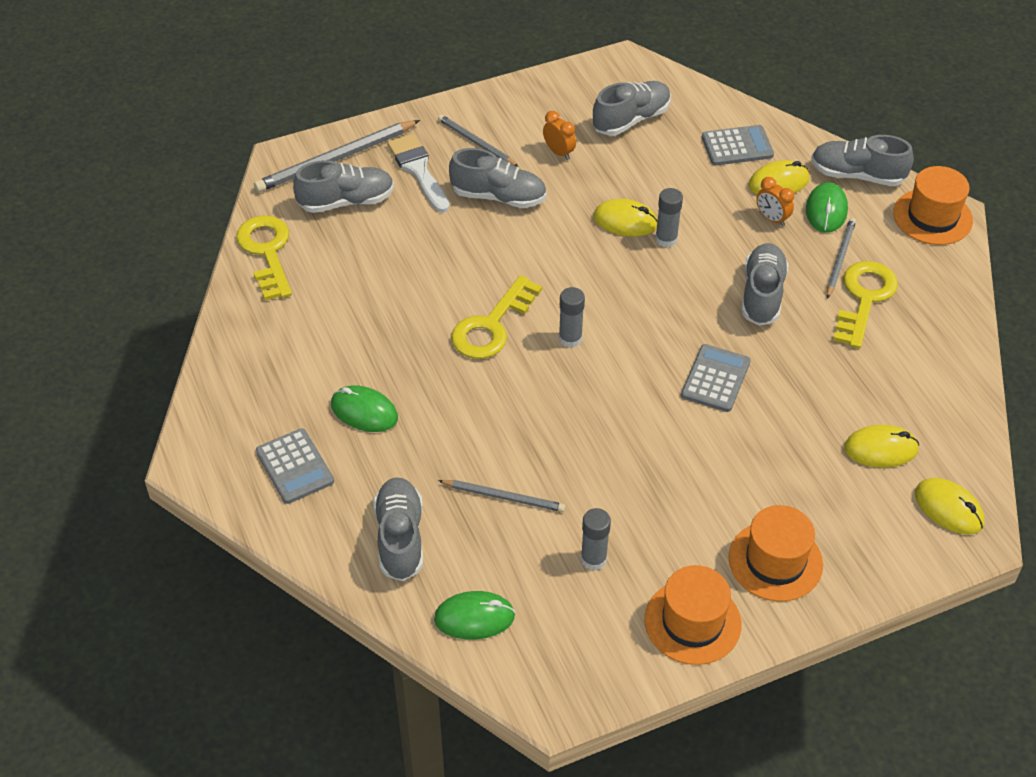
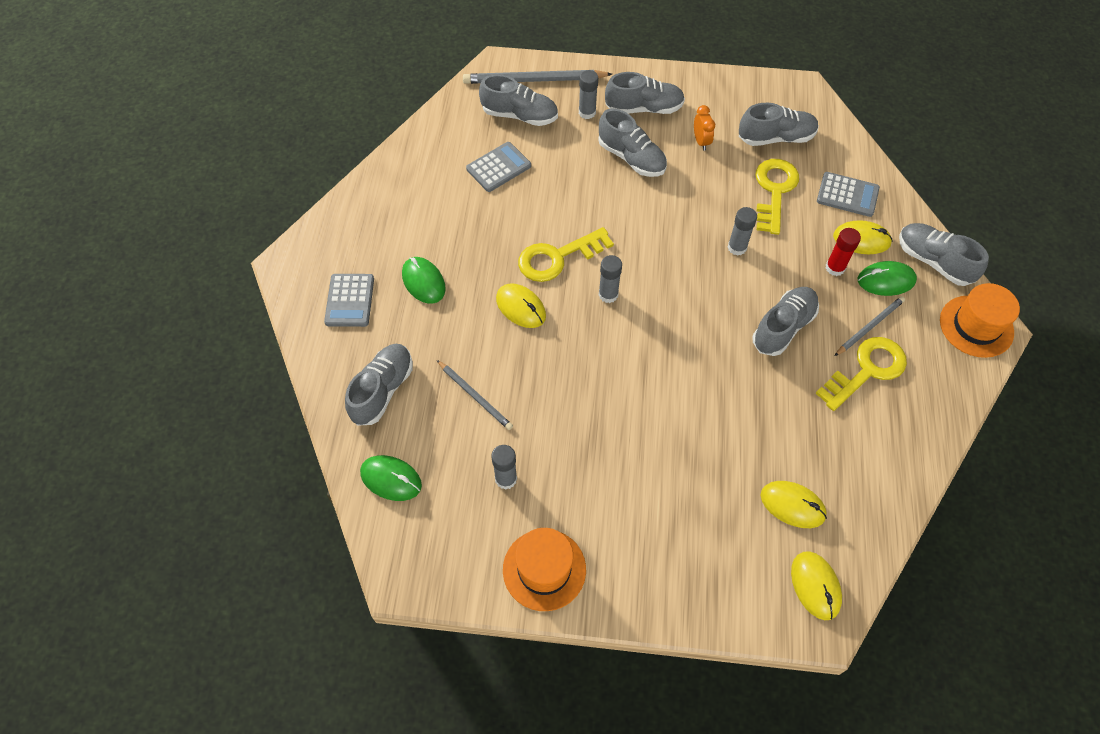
camera: 30 degrees right, 10 degrees up
(267, 252) = (439, 131): yellow key -> yellow key (774, 191)
(418, 170) = (587, 112): white brush -> grey glue stick
(476, 142) = (644, 108): grey pencil -> grey shoe
(625, 221) = (715, 219): yellow mouse -> yellow mouse (521, 307)
(715, 378) = (698, 380): grey calculator -> grey calculator (498, 167)
(772, 219) = (835, 268): orange clock -> red glue stick
(775, 561) = (642, 554): orange hat -> none
(826, 210) = (886, 280): green mouse -> green mouse turned 45 degrees clockwise

